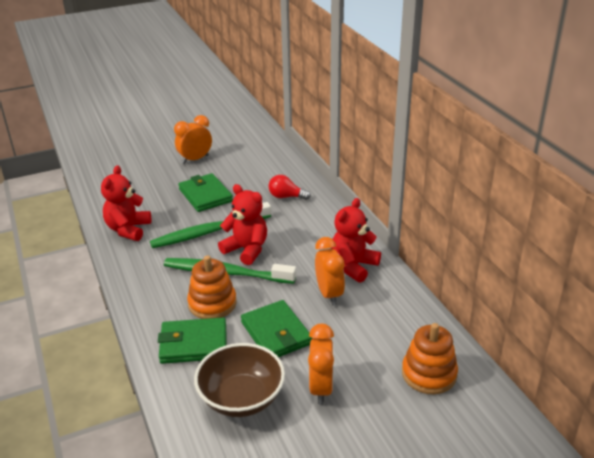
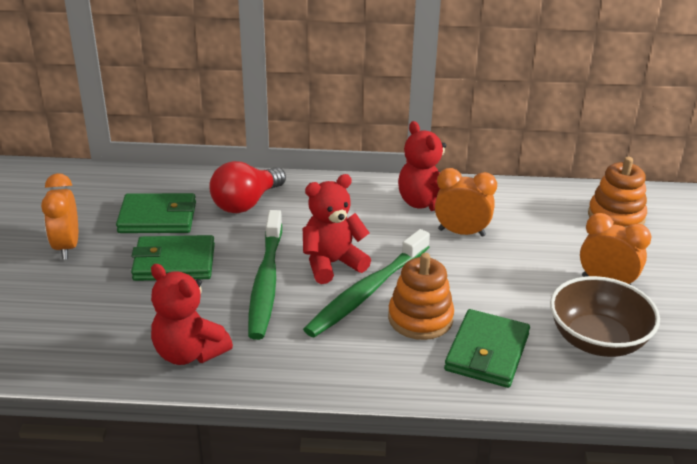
camera: 65 degrees left, 0 degrees up
(276, 333) = (504, 286): green wallet -> green wallet (157, 217)
(286, 197) = (246, 203): red light bulb -> red light bulb, size x1.54

